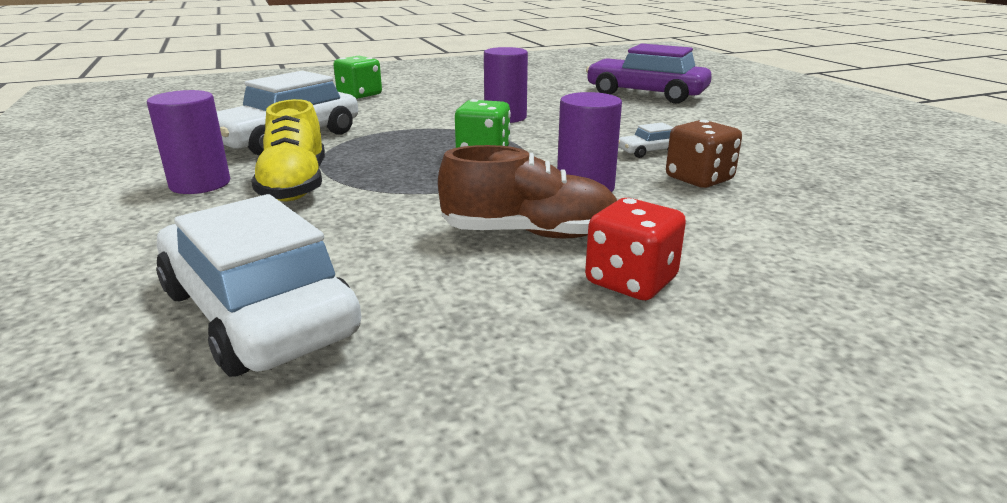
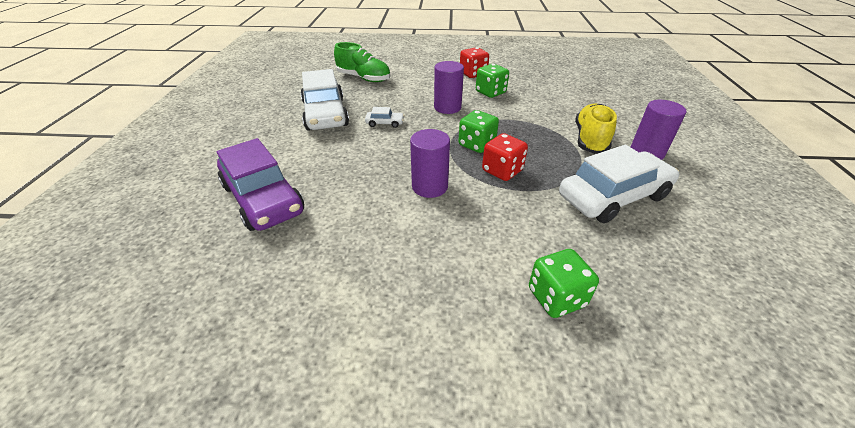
camera: 155 degrees left, 15 degrees up
(257, 312) = (585, 86): white car -> white car (325, 114)
(431, 137) = (502, 171): none -> red dice
(529, 234) = (490, 92): brown shoe -> green dice
(699, 179) = (392, 101): brown dice -> none
(852, 208) = (364, 78): none -> green shoe

